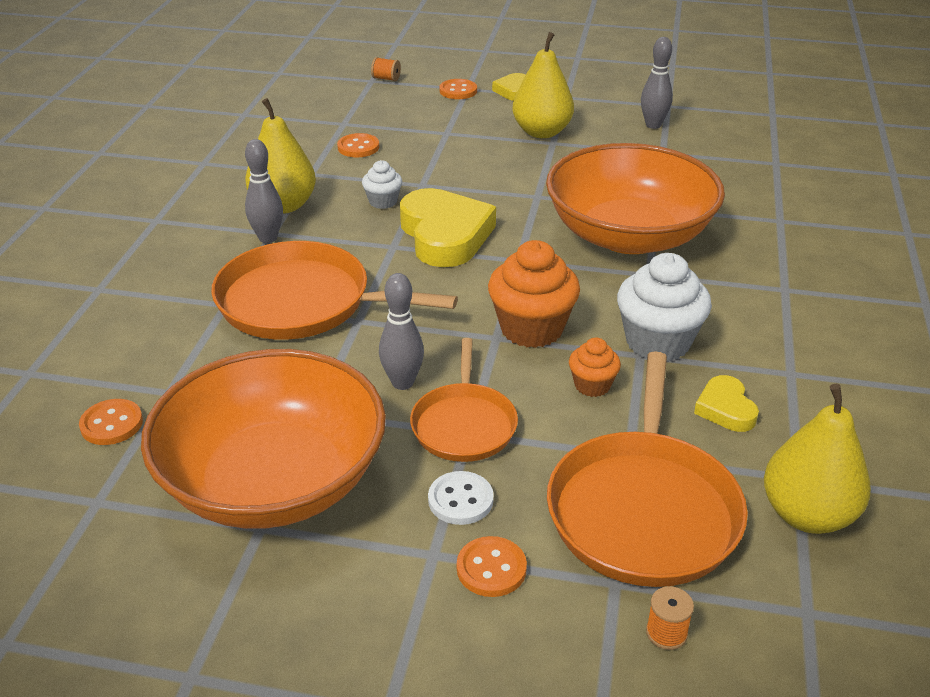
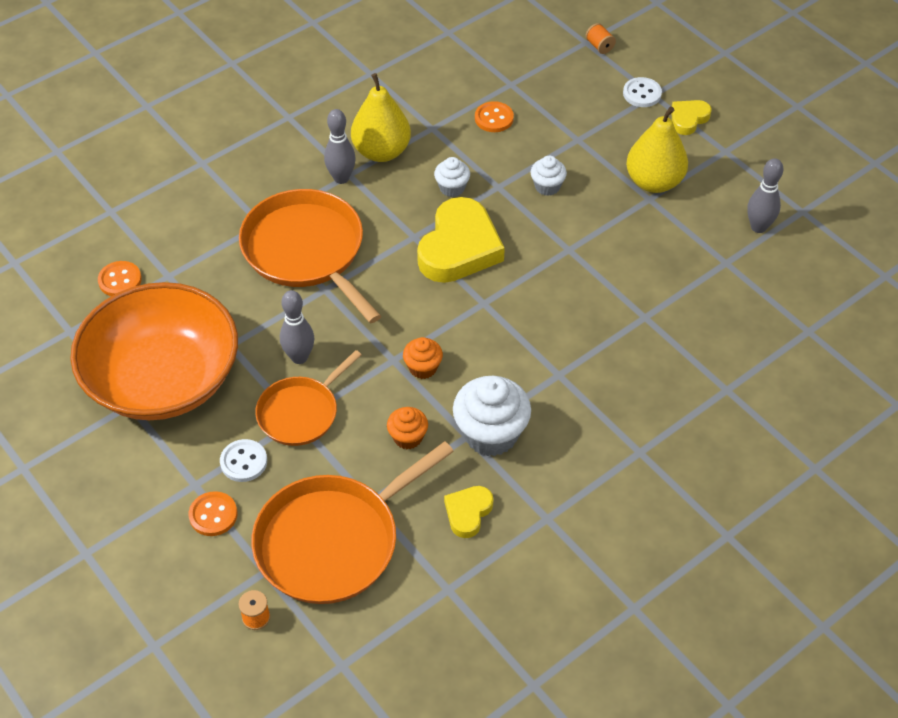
camera: 40 degrees right, 15 degrees up
(458, 91) = (642, 94): orange button -> white button
(463, 168) = (547, 186): none -> white cupcake
(531, 329) = (423, 368): orange cupcake -> orange cupcake, size x0.53
(629, 235) = (589, 330): orange bowl -> none
(807, 515) = (420, 614): yellow pear -> none

